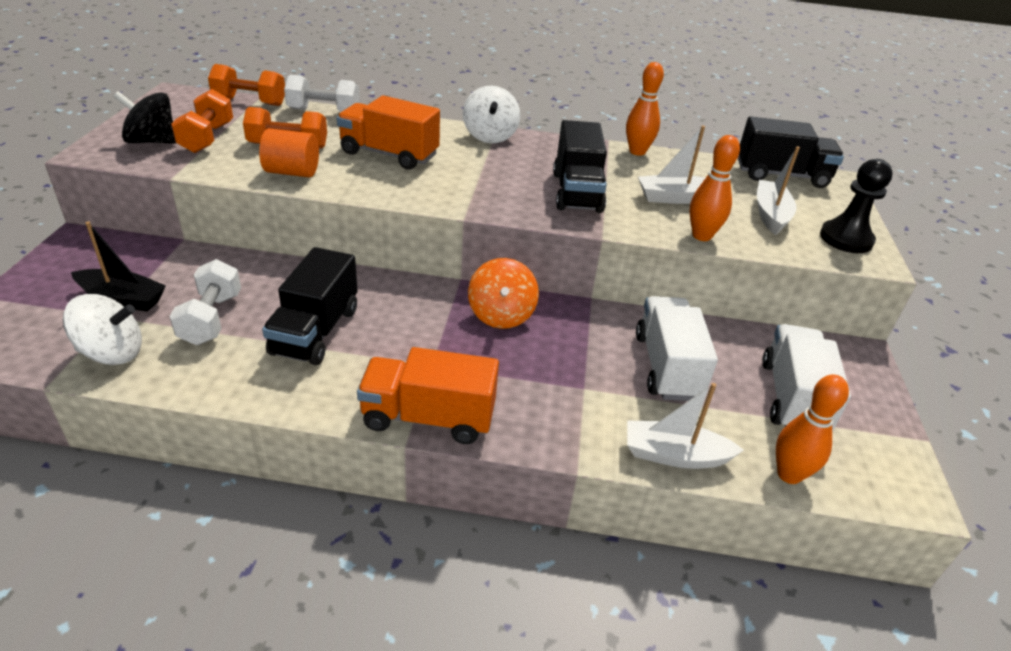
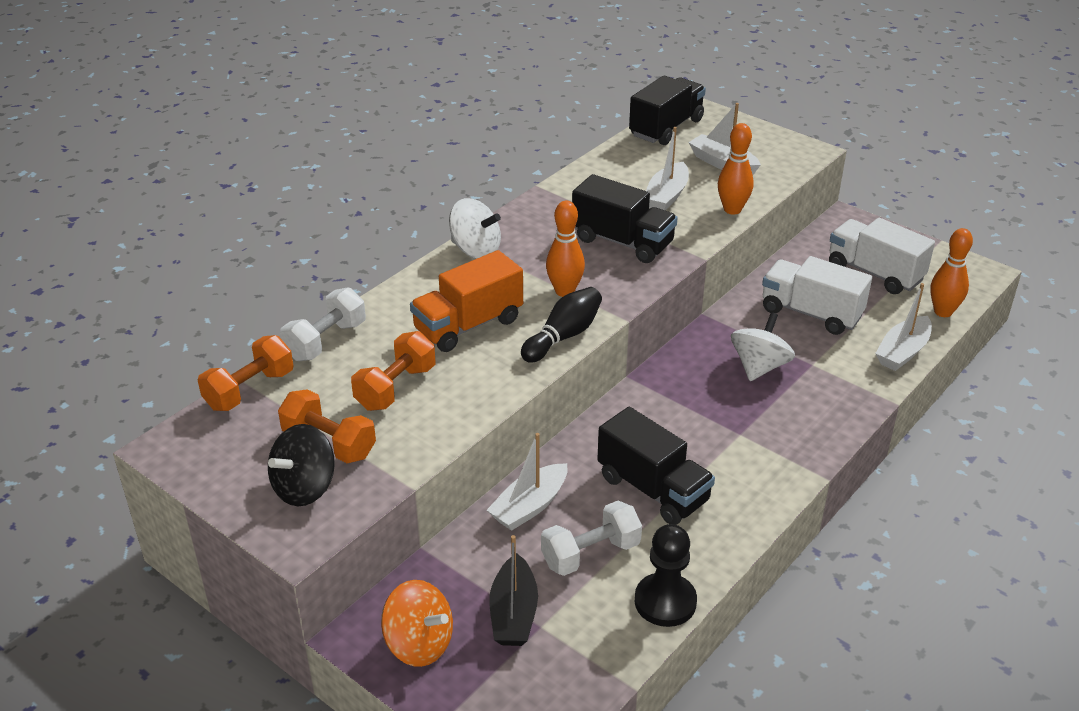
camera: 55 degrees left, 0 degrees up
(112, 353) = (606, 633): white spinning top -> white spinning top (759, 367)
(122, 299) = (513, 613): black boat -> black boat turned 135 degrees clockwise
(211, 319) = (590, 554): white dumbbell -> white dumbbell turned 60 degrees counterclockwise
(256, 273) = (529, 506): none -> white boat
(292, 172) = (461, 399): orange cylinder -> none
(411, 195) = (563, 336): none -> black bowling pin
(428, 417) = (804, 456): orange truck -> none
(501, 315) = (696, 371): orange spinning top -> orange spinning top (419, 644)
(637, 152) = (572, 180): orange bowling pin -> orange bowling pin (564, 291)
(846, 239) = (777, 148): black pawn -> black pawn (665, 602)

